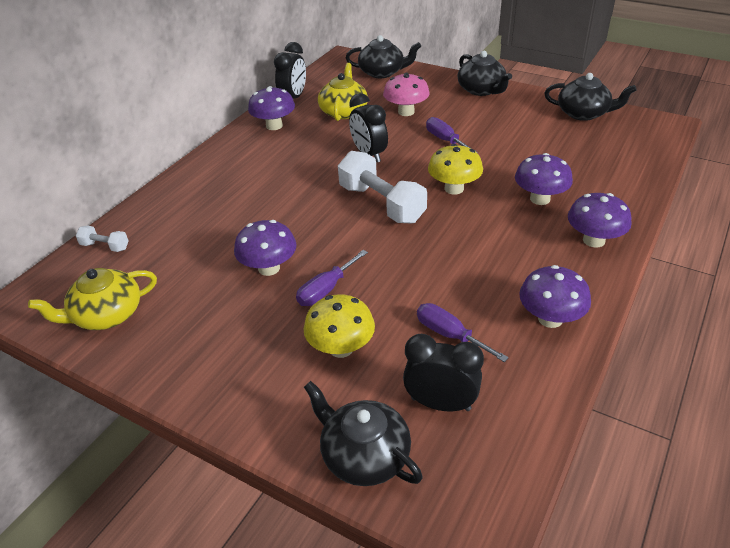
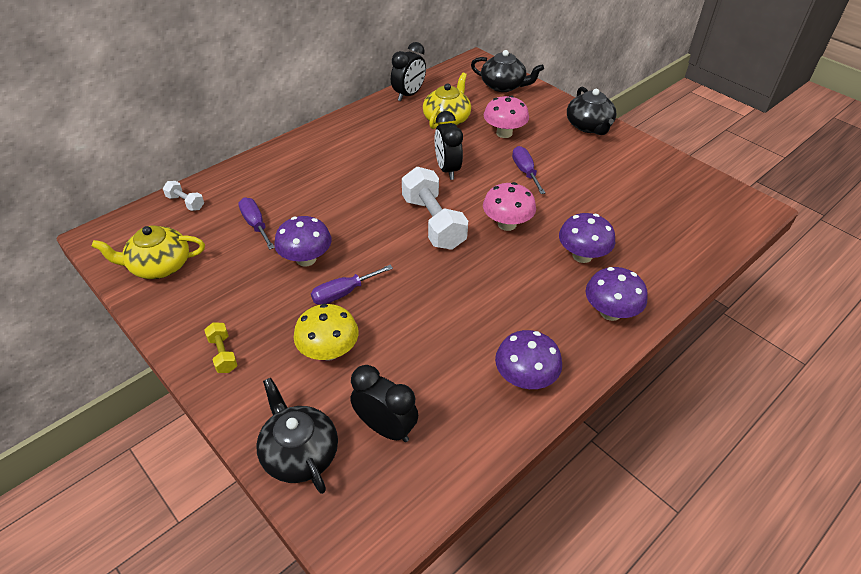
camera: 15 degrees right, 5 degrees up
(226, 382) = (223, 354): none -> yellow dumbbell
(274, 126) = (378, 119): purple mushroom -> none
(449, 335) = (427, 367): purple screwdriver -> purple screwdriver (256, 224)
(454, 188) = (507, 224): yellow mushroom -> pink mushroom
(583, 113) = (677, 175): black teapot -> none

